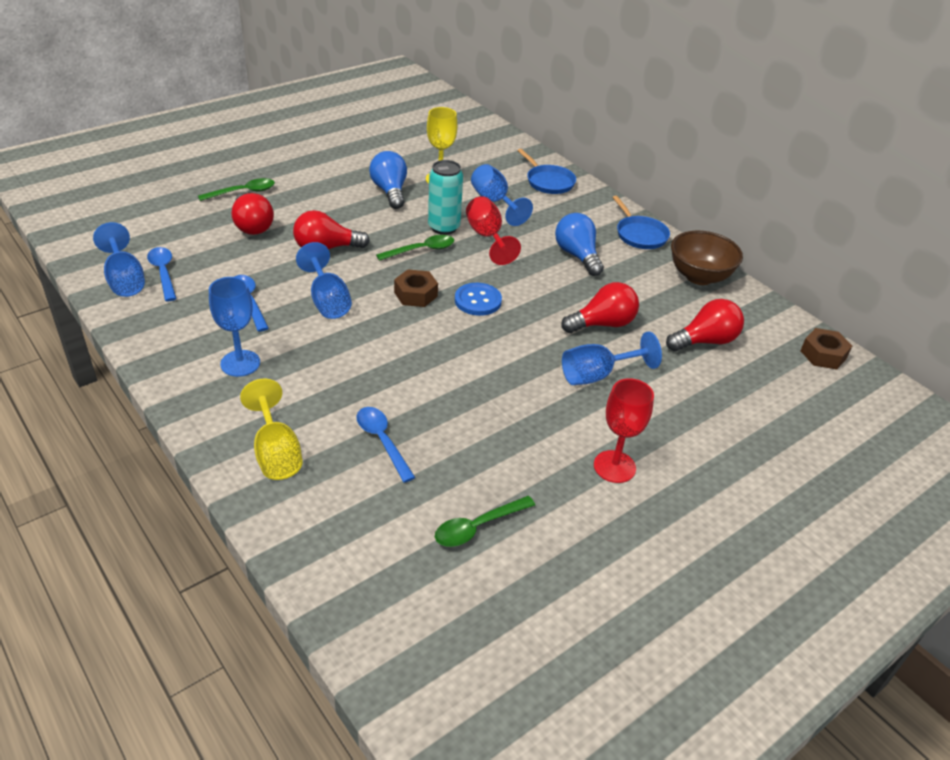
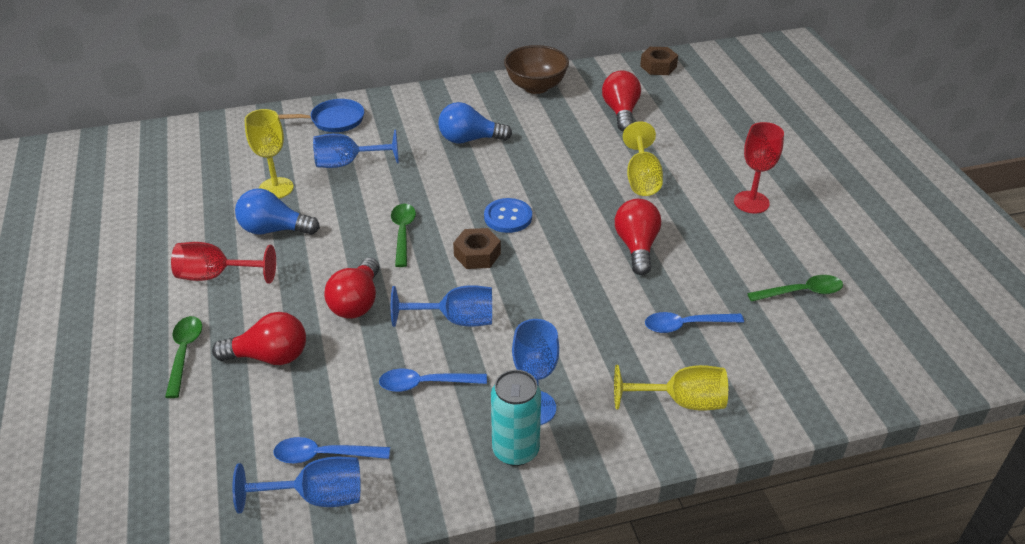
camera: 65 degrees left, 0 degrees up
(444, 227) = (371, 208): turquoise can -> turquoise can (515, 450)
(477, 527) = (801, 292): green spoon -> green spoon turned 90 degrees counterclockwise
(487, 237) = (407, 184): red goblet -> red goblet (216, 276)
(597, 375) = (642, 178): blue goblet -> yellow goblet
(602, 324) = (576, 155): red light bulb -> red light bulb (636, 247)
(640, 235) = (458, 96): blue pan -> none

